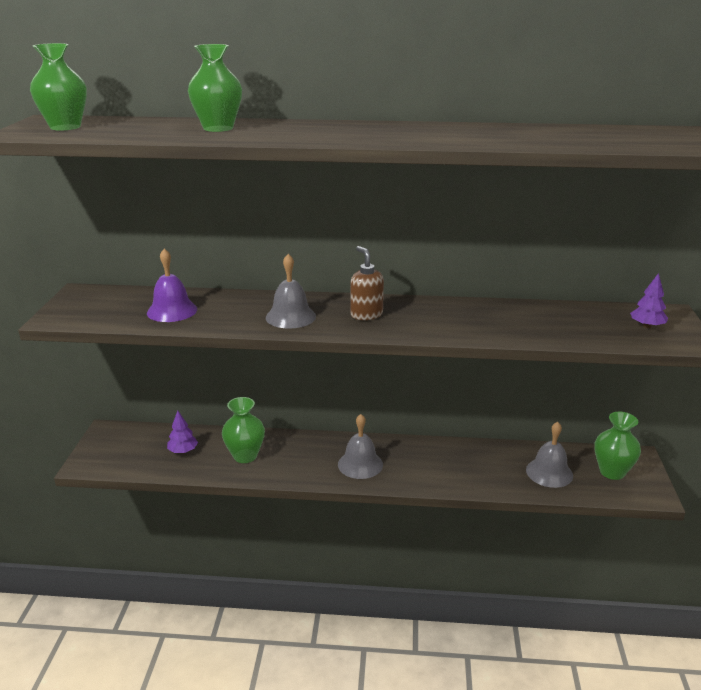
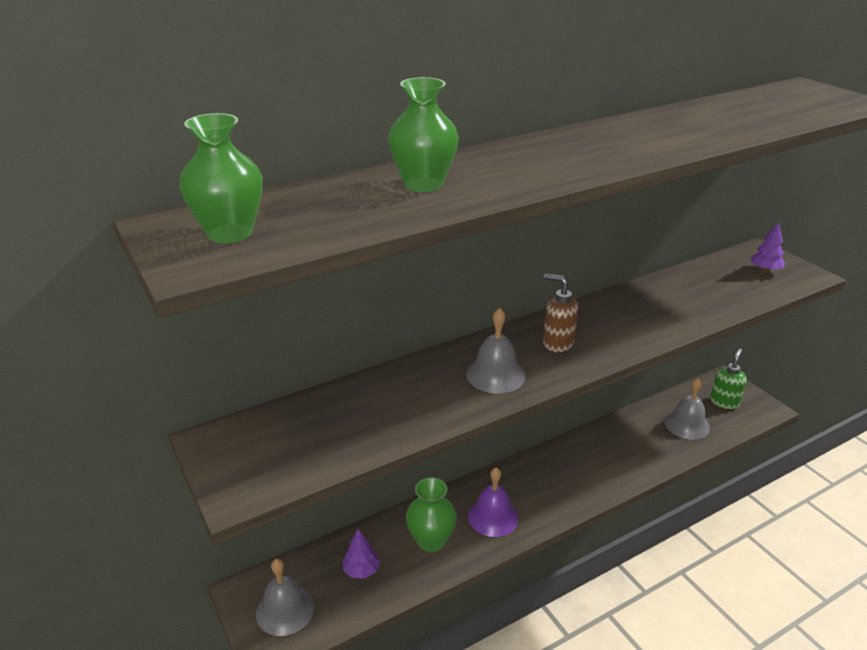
camera: 35 degrees left, 5 degrees up
(172, 311) = (364, 420): purple bell -> purple bell (493, 517)
(360, 464) = (543, 493): grey bell -> grey bell (285, 610)
(612, 472) = (724, 402): green vase -> green soap dispenser

